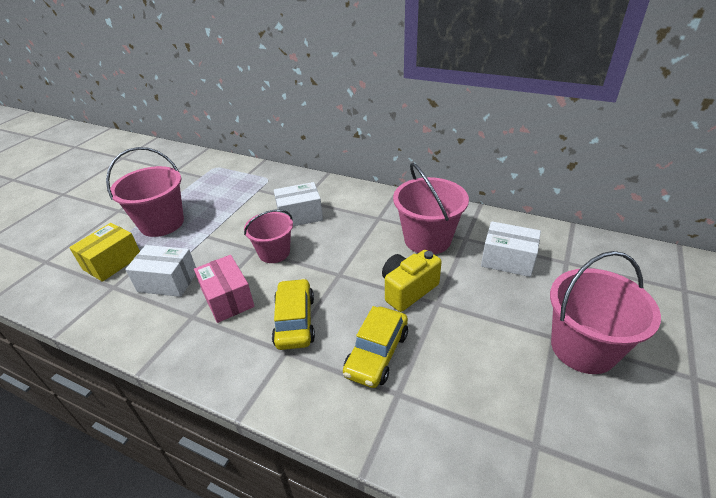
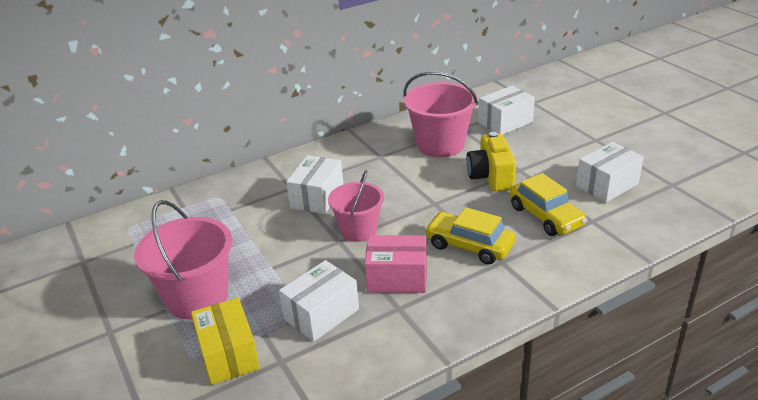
camera: 55 degrees left, 5 degrees down
(474, 381) = (607, 185): none -> white box
(583, 348) = (614, 134): pink bucket -> none

